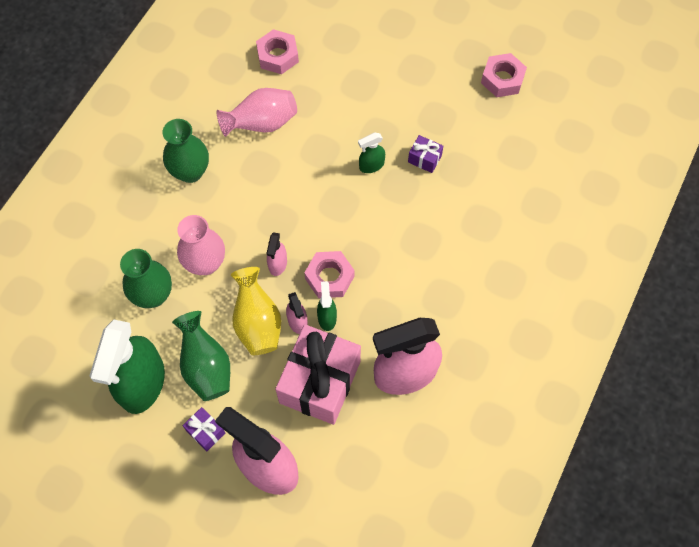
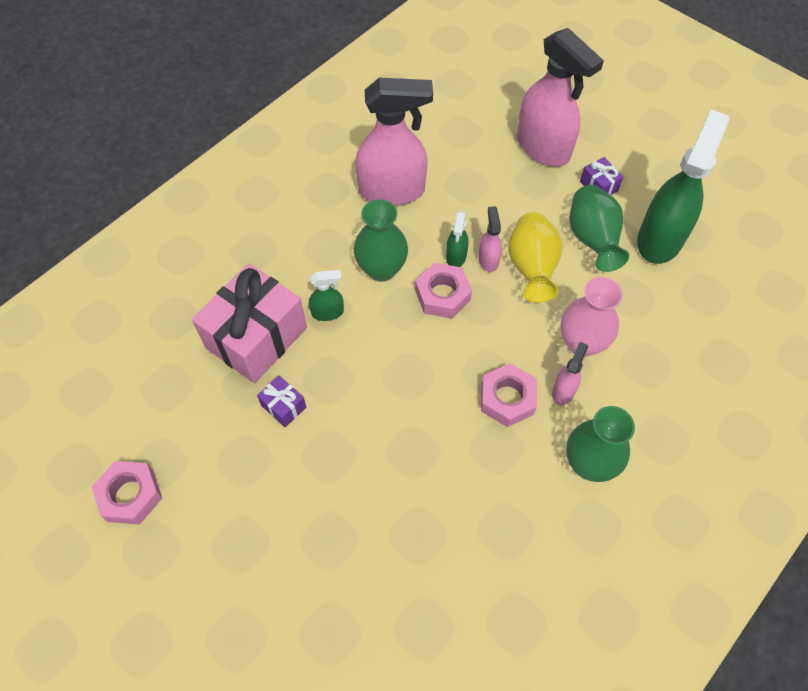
camera: 165 degrees left, 5 degrees down
(153, 295) = (645, 322): green vase -> green vase (381, 269)
(262, 124) = (481, 511): pink vase -> none
(277, 264) = (498, 323): pink spray bottle -> pink spray bottle (563, 391)
(278, 56) = (435, 625): pink nut -> pink nut (507, 399)
(320, 382) = (478, 202): pink gift -> pink gift (256, 337)
(371, 165) = (353, 414): green spray bottle -> green spray bottle (328, 312)

